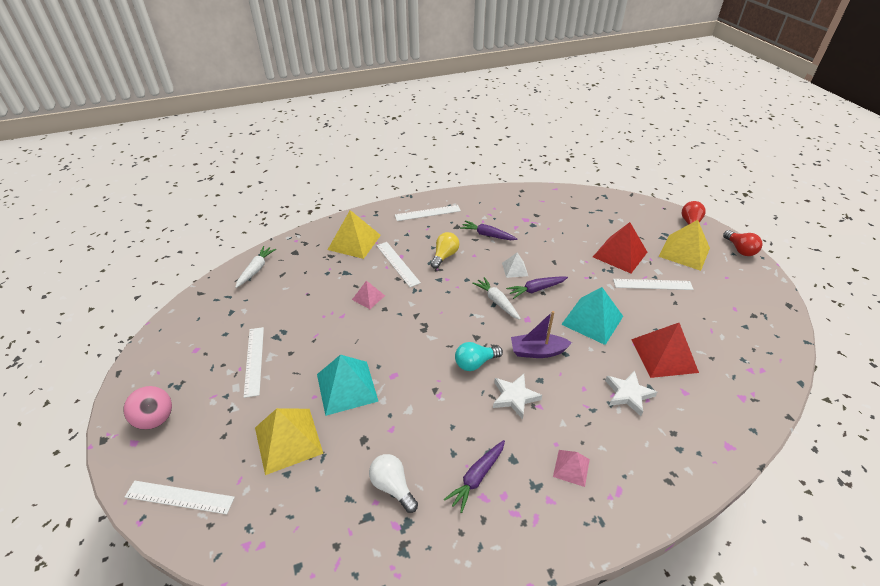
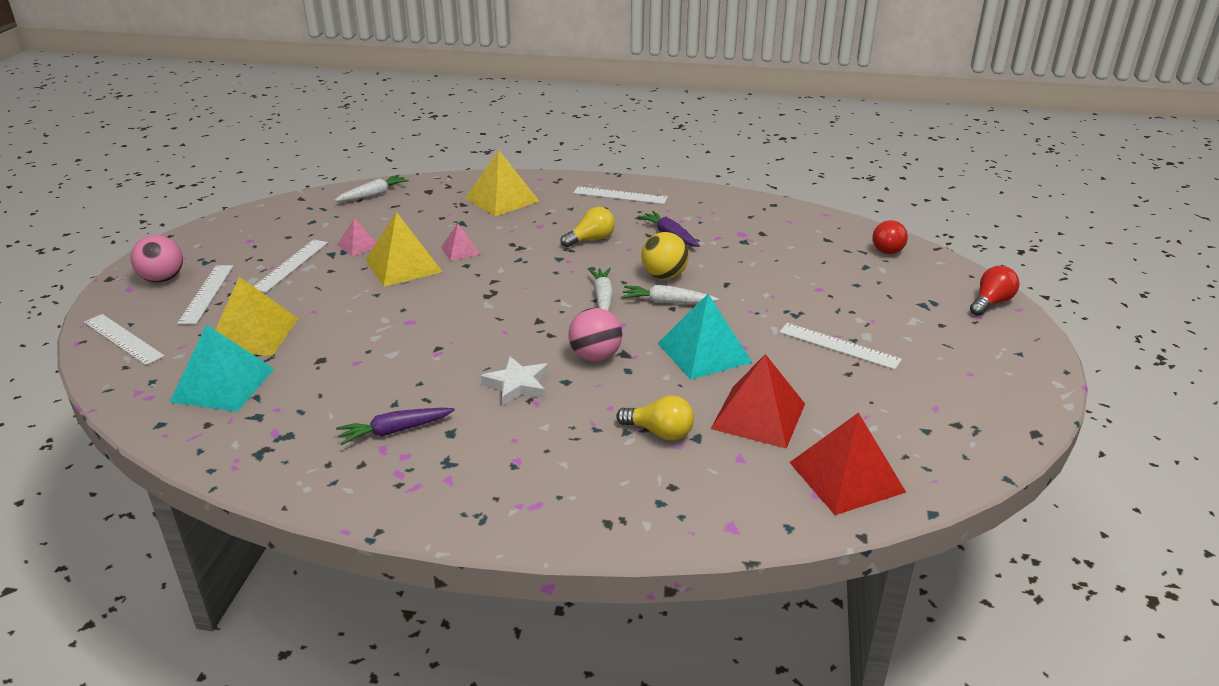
camera: 30 degrees right, 10 degrees down
(346, 387) = (352, 315): turquoise pyramid -> turquoise pyramid (223, 385)
(392, 486) = (305, 404): white light bulb -> none
(397, 264) = (527, 231): white ruler -> white ruler (206, 294)
(475, 363) = (509, 342): turquoise light bulb -> none
(515, 269) = (664, 276): white pyramid -> yellow ball
(536, 289) = (667, 302): purple carrot -> white carrot
(537, 351) = (595, 356): purple boat -> pink ball
(571, 468) = (506, 465): pink pyramid -> pink pyramid (358, 245)
(619, 254) = (831, 303): red pyramid -> red pyramid (846, 477)
(628, 394) = (660, 432): white star -> yellow light bulb
(684, 252) = (937, 329): yellow pyramid -> yellow pyramid (403, 266)
(740, 250) = (1037, 352): red light bulb -> red light bulb (886, 248)

